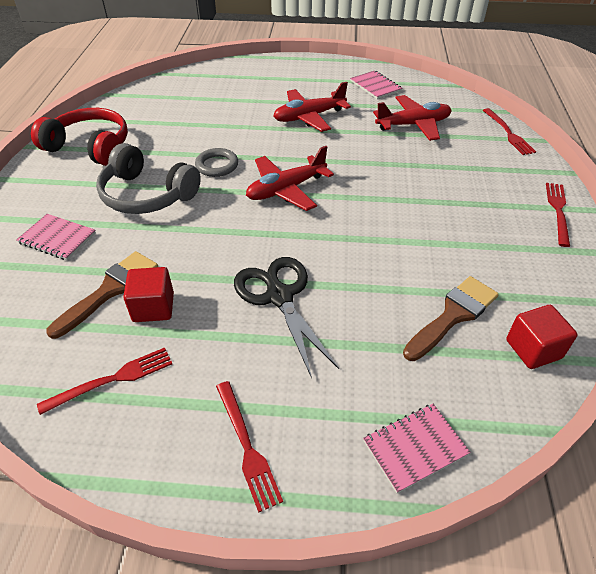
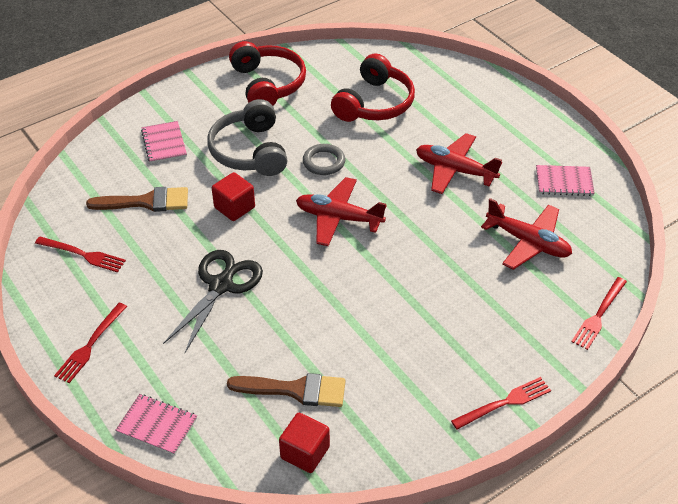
camera: 50 degrees right, 0 degrees up
(153, 307) = (152, 232): red cube -> red cube (234, 207)
(194, 113) = (374, 103): none -> red headphones
(375, 86) = (564, 182): pink notebook -> pink notebook turned 75 degrees clockwise

